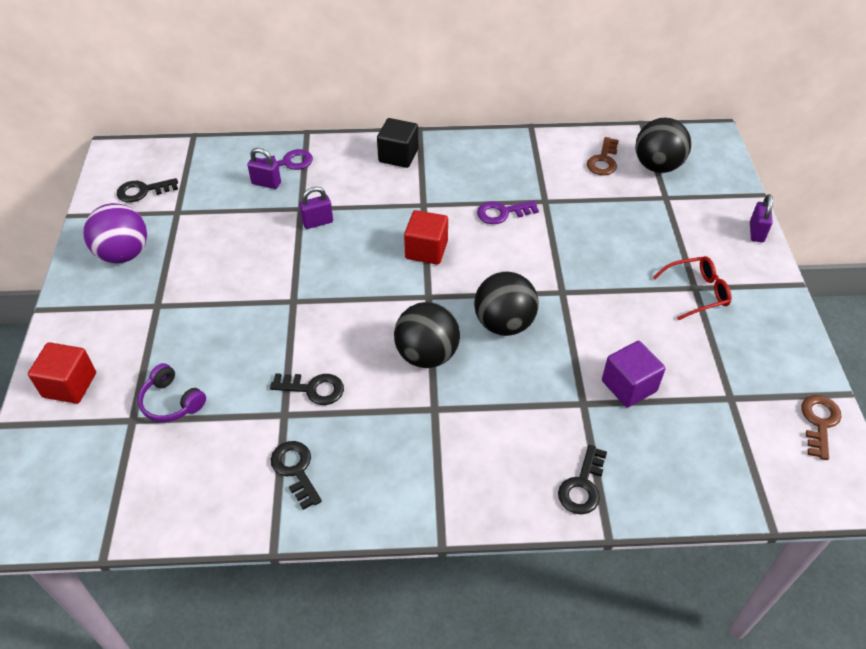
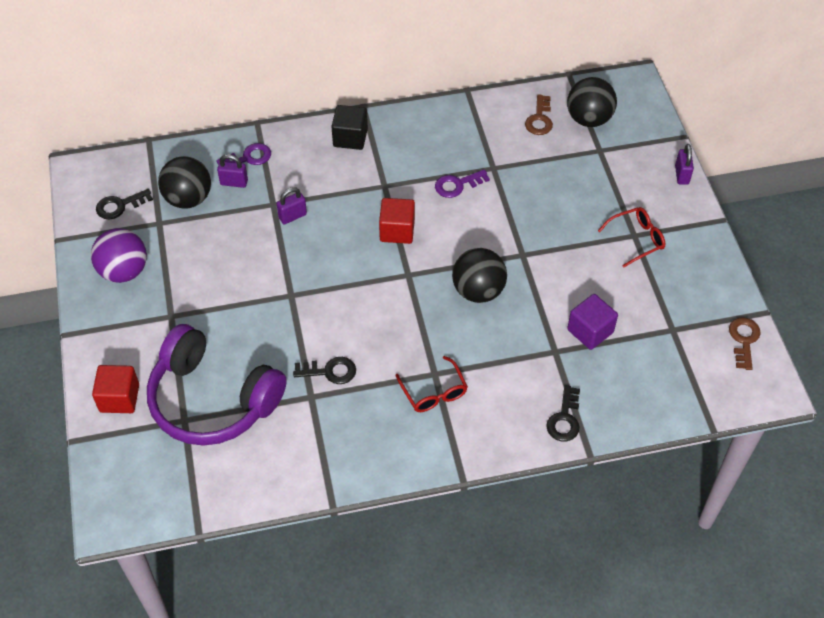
camera: 10 degrees left, 5 degrees up
(171, 402) = (212, 400): purple headphones -> purple headphones, size x2.41
(295, 470) = (333, 440): black key -> none
(427, 355) = (418, 328): black ball -> black ball (188, 199)
(428, 430) = (434, 392): none -> red glasses

